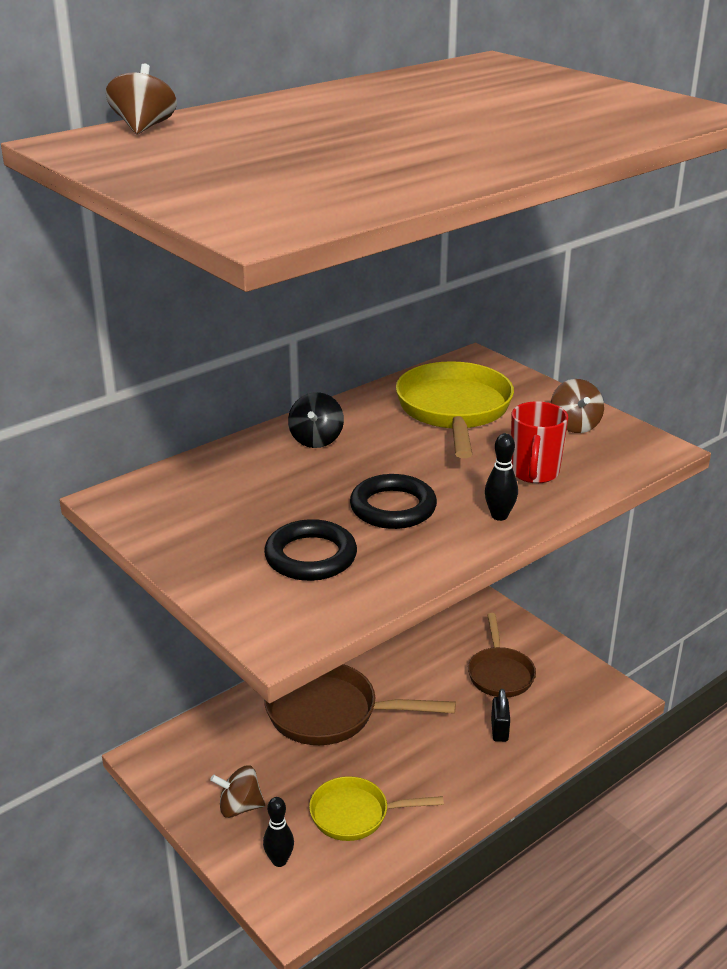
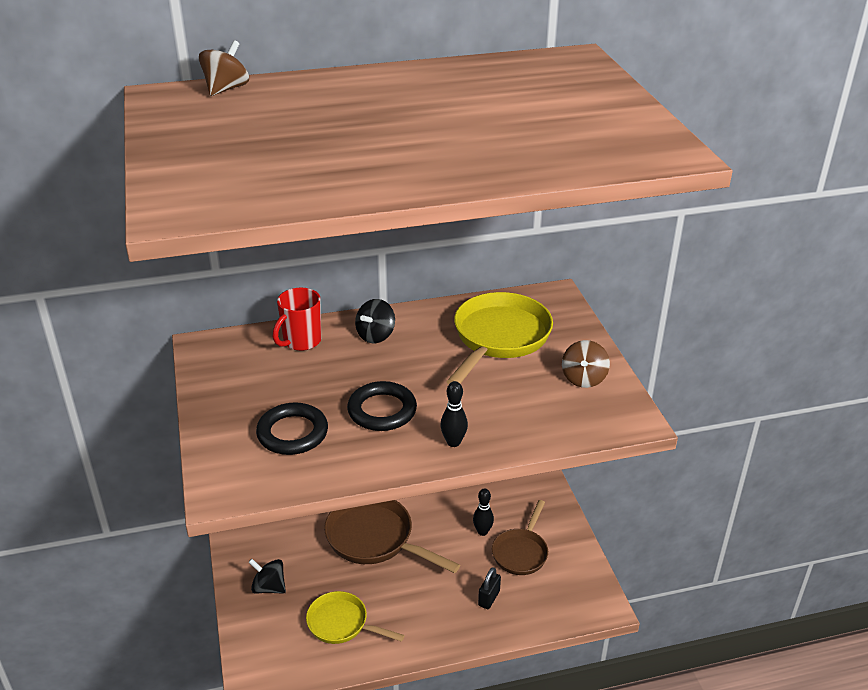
camera: 25 degrees right, 5 degrees up
(239, 807) = (269, 587): brown spinning top -> black spinning top
(279, 861) = (269, 637): black bowling pin -> black bowling pin (482, 532)
(534, 473) = (512, 413): red mug -> red mug (301, 341)

